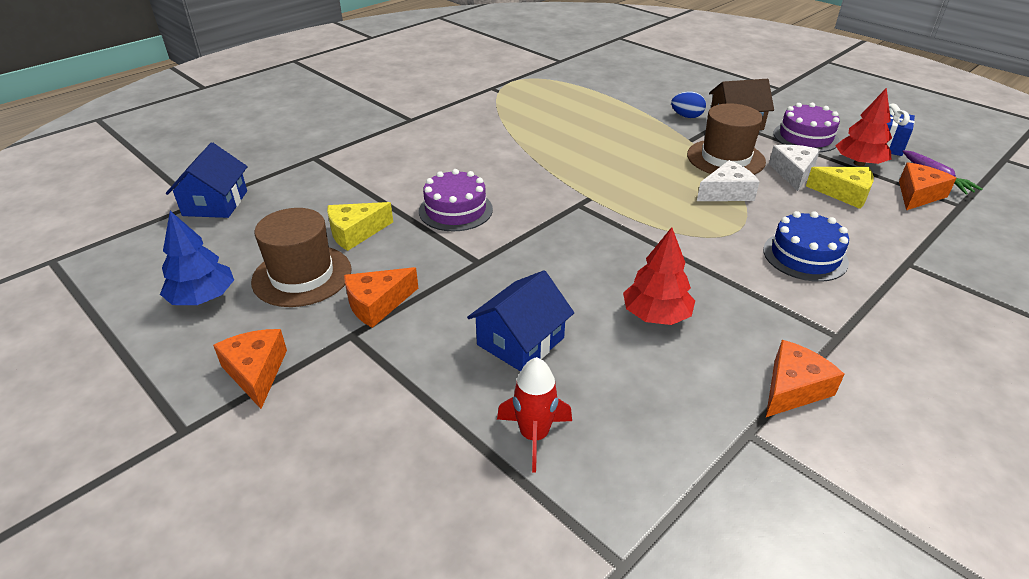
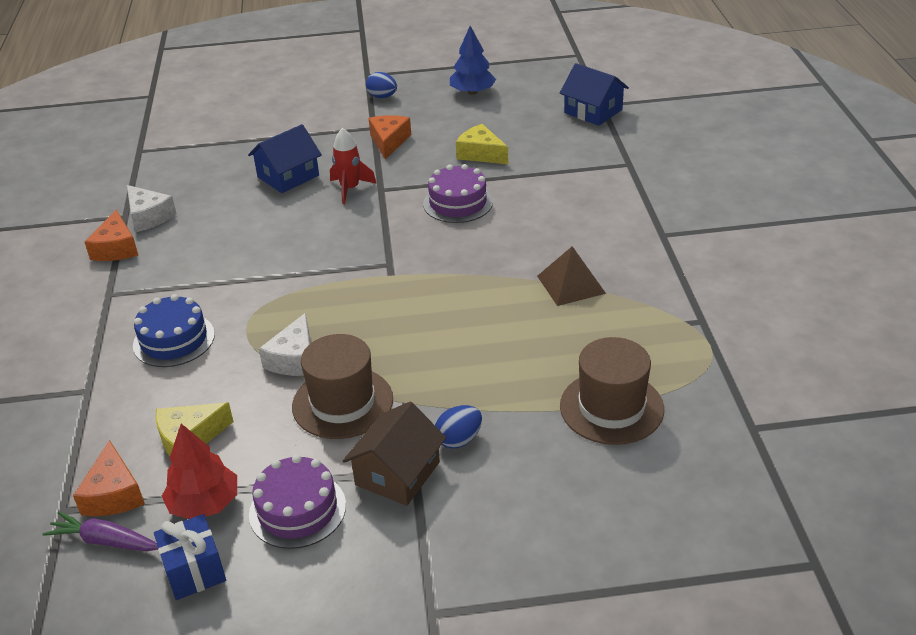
camera: 130 degrees right, 0 degrees up
(256, 372) = (382, 97): orange cheese -> blue egg
(302, 275) = (454, 125): brown hat -> brown hat (611, 407)
(355, 233) = (481, 154): yellow cheese -> yellow cheese turned 60 degrees counterclockwise
(507, 130) = (571, 284): none -> brown pyramid
(520, 341) = (288, 176): blue house -> blue house turned 60 degrees clockwise
(534, 435) = (225, 155): red rocket -> red rocket (350, 189)
(656, 315) = (233, 233): red tree -> none
(793, 173) = (260, 432): white cheese -> white cheese (149, 216)

